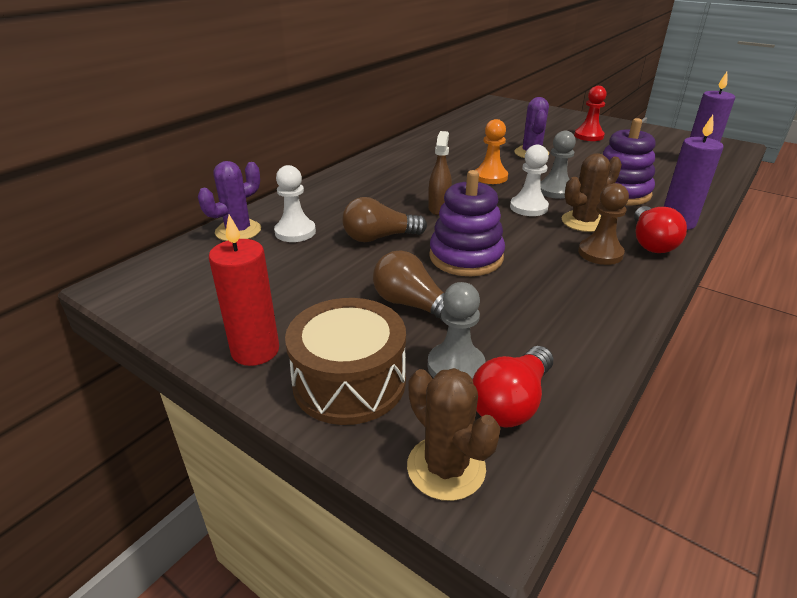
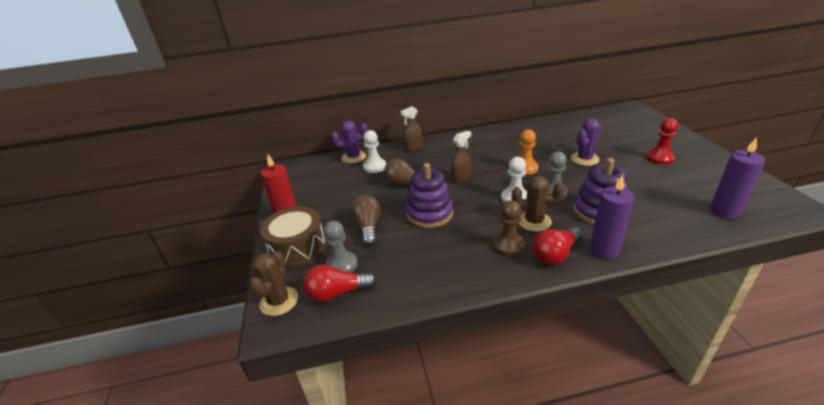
camera: 45 degrees right, 0 degrees up
(318, 194) = (413, 148): none -> brown spray bottle

